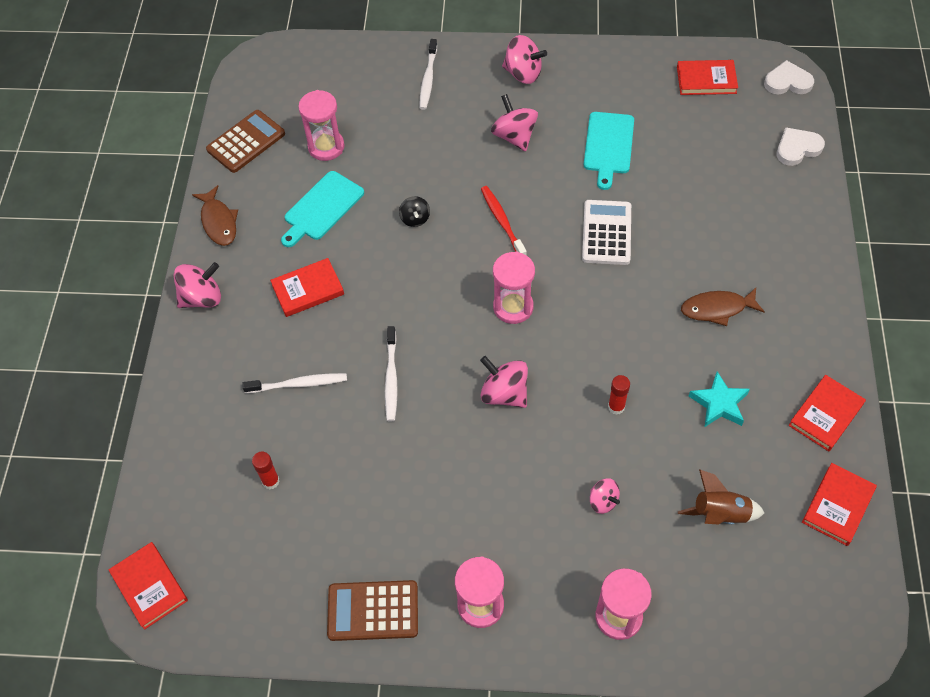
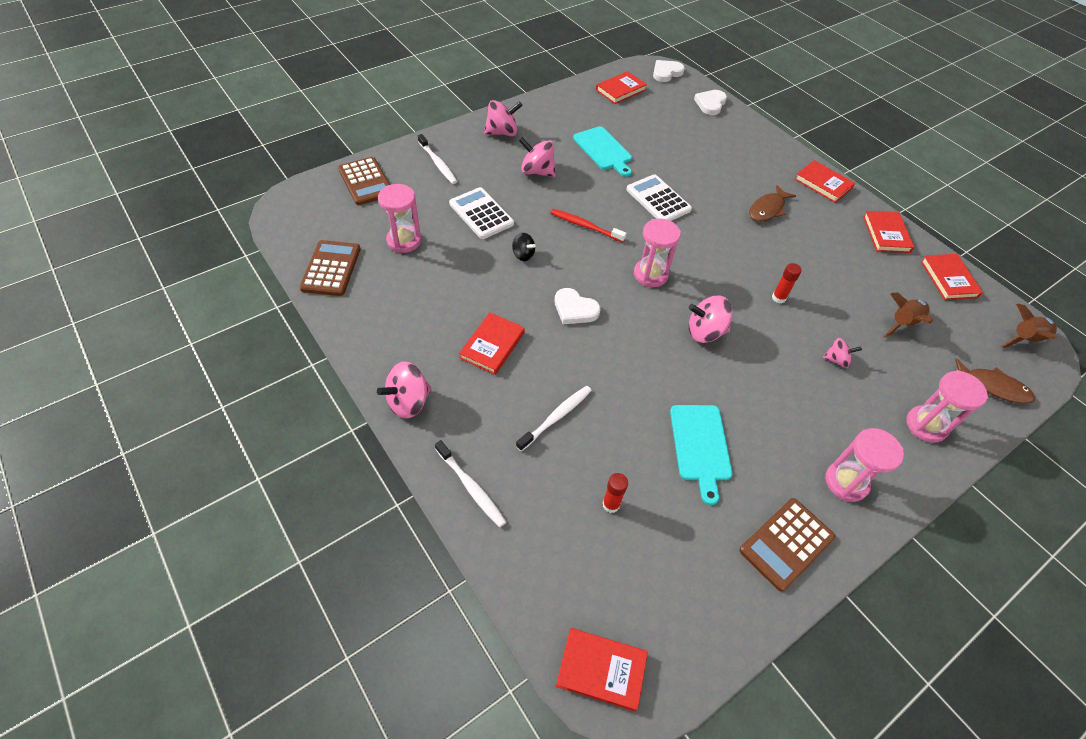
camera: 45 degrees left, 5 degrees down
(202, 298) = (408, 402): pink spinning top -> pink spinning top turned 150 degrees counterclockwise
(219, 222) = (365, 337): brown fish -> brown fish (993, 386)
(322, 208) = (444, 283): turquoise cutting board -> turquoise cutting board (700, 446)
(347, 67) = (366, 182): none -> brown calculator
(391, 378) = (620, 369): white toothbrush -> white toothbrush (471, 487)
(408, 299) = (575, 309): none -> white heart
(417, 155) = (481, 214): none -> white calculator
(719, 403) = (829, 261): turquoise star -> none
(821, 316) = (823, 184): none -> red book
(842, 619) = (1024, 339): none -> brown rocket

